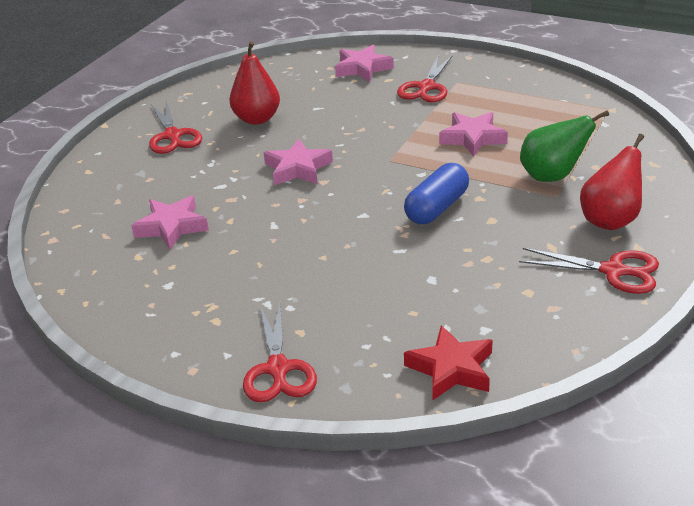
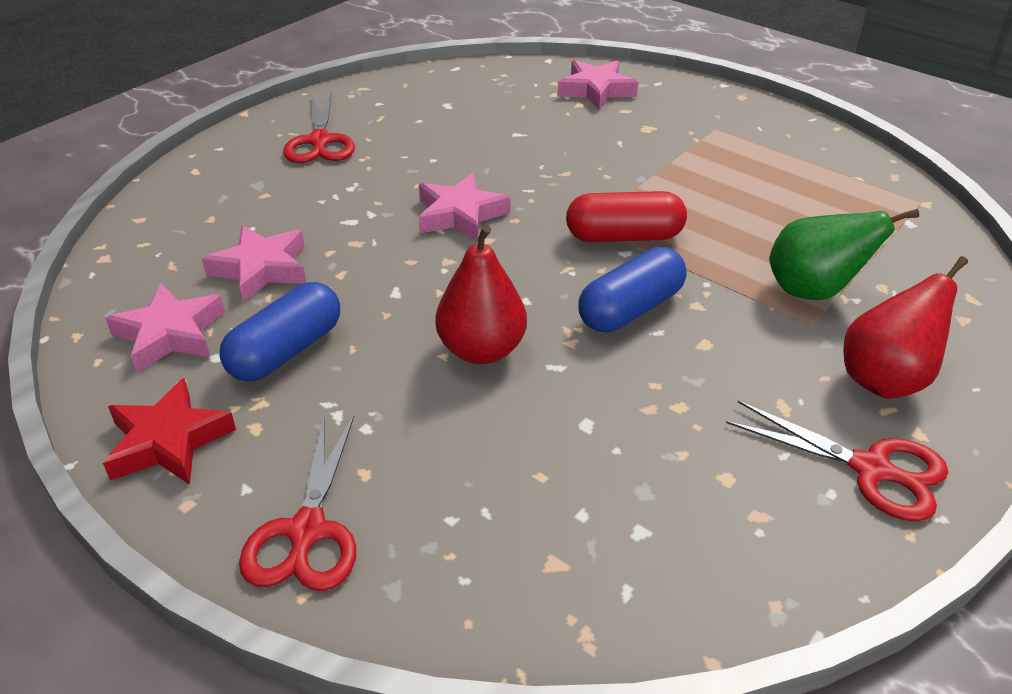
camera: 10 degrees right, 5 degrees up
(215, 273) = (286, 351): none -> blue capsule
(257, 119) = (435, 136): red pear -> red pear (481, 350)
(417, 164) = (624, 236): none -> red capsule
(426, 87) = (672, 129): red scissors -> none
(451, 369) = (566, 593): red star -> red star (168, 441)
(473, 138) = (714, 212): pink star -> pink star (170, 334)

